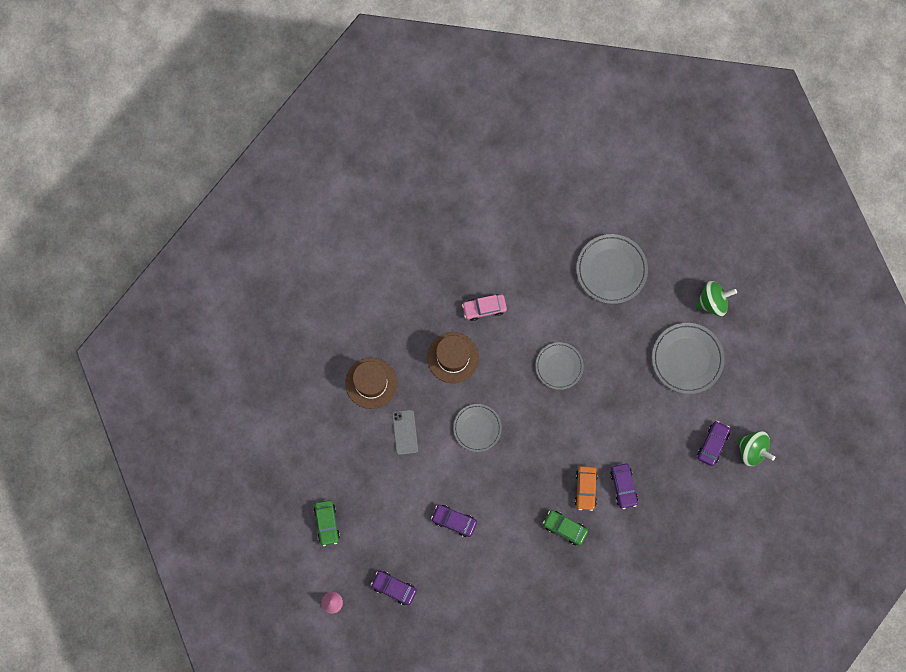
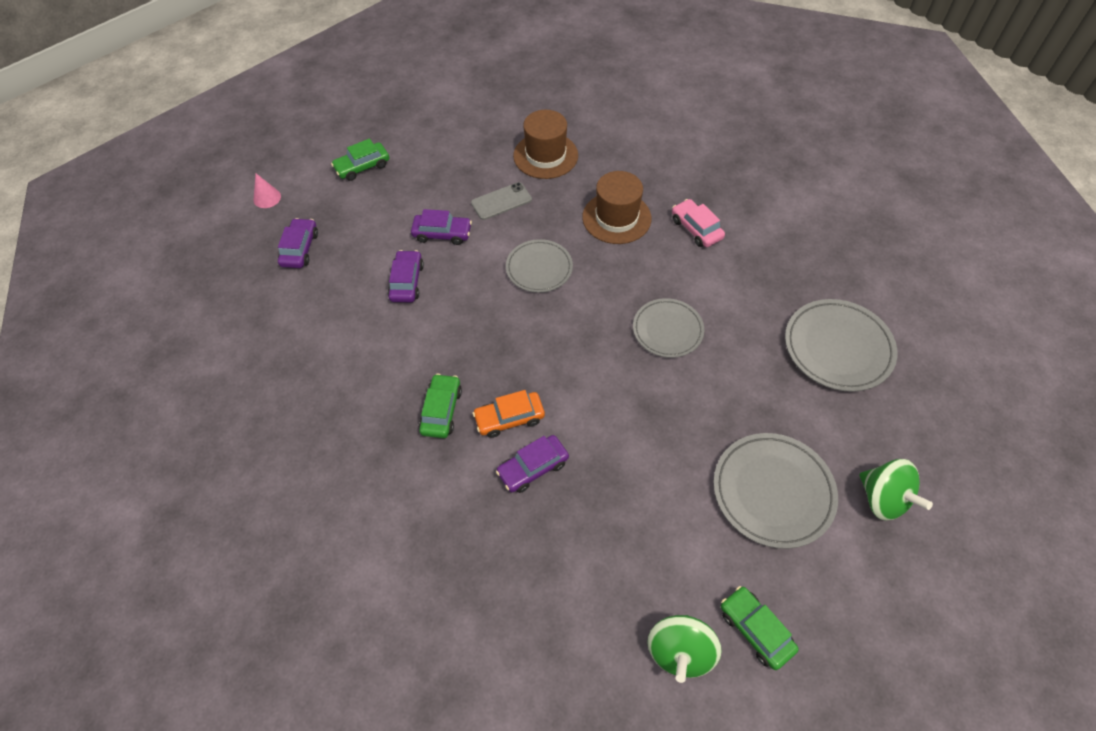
camera: 70 degrees right, 20 degrees down
(712, 444) = (658, 579): purple car -> purple car (442, 233)
(755, 407) = (755, 630): none -> green car

